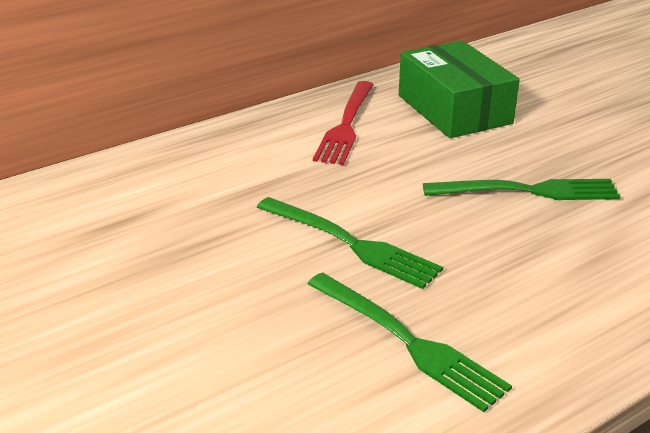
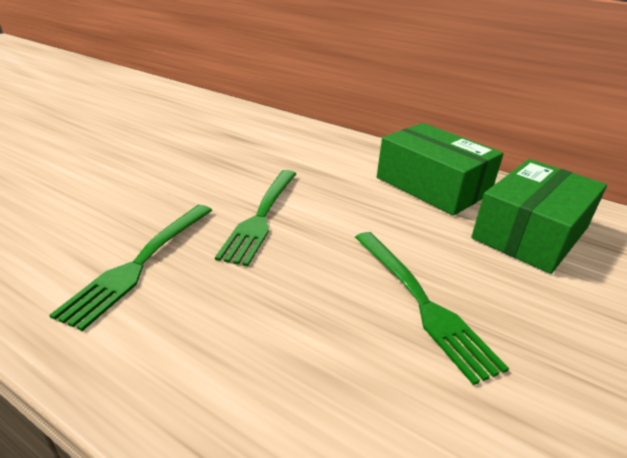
camera: 65 degrees right, 0 degrees up
(346, 125) = (432, 185): red fork -> green box

